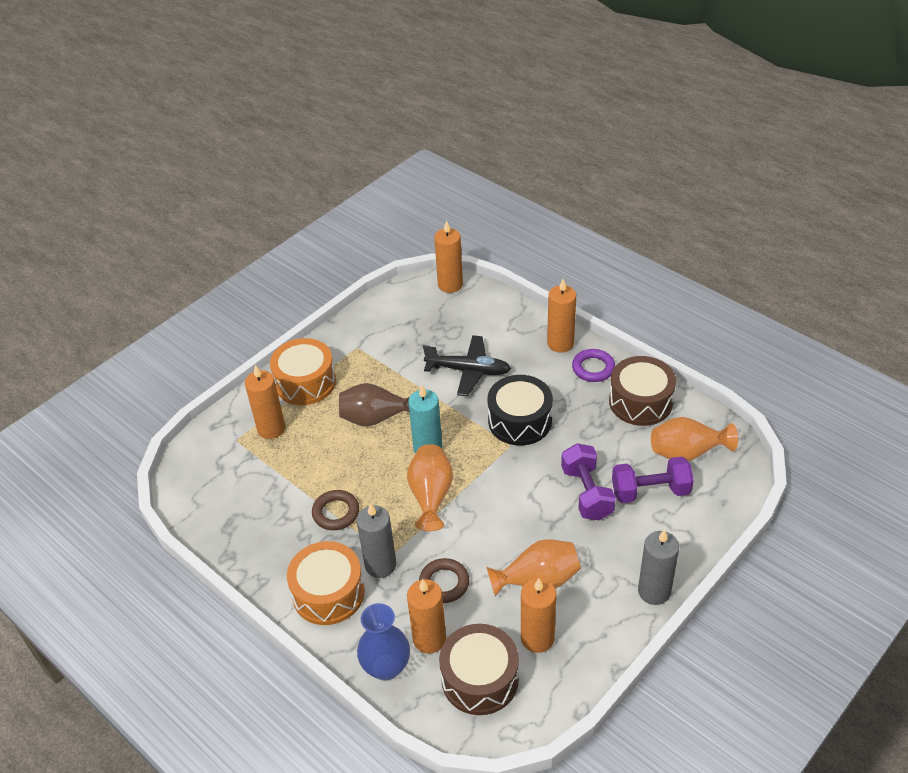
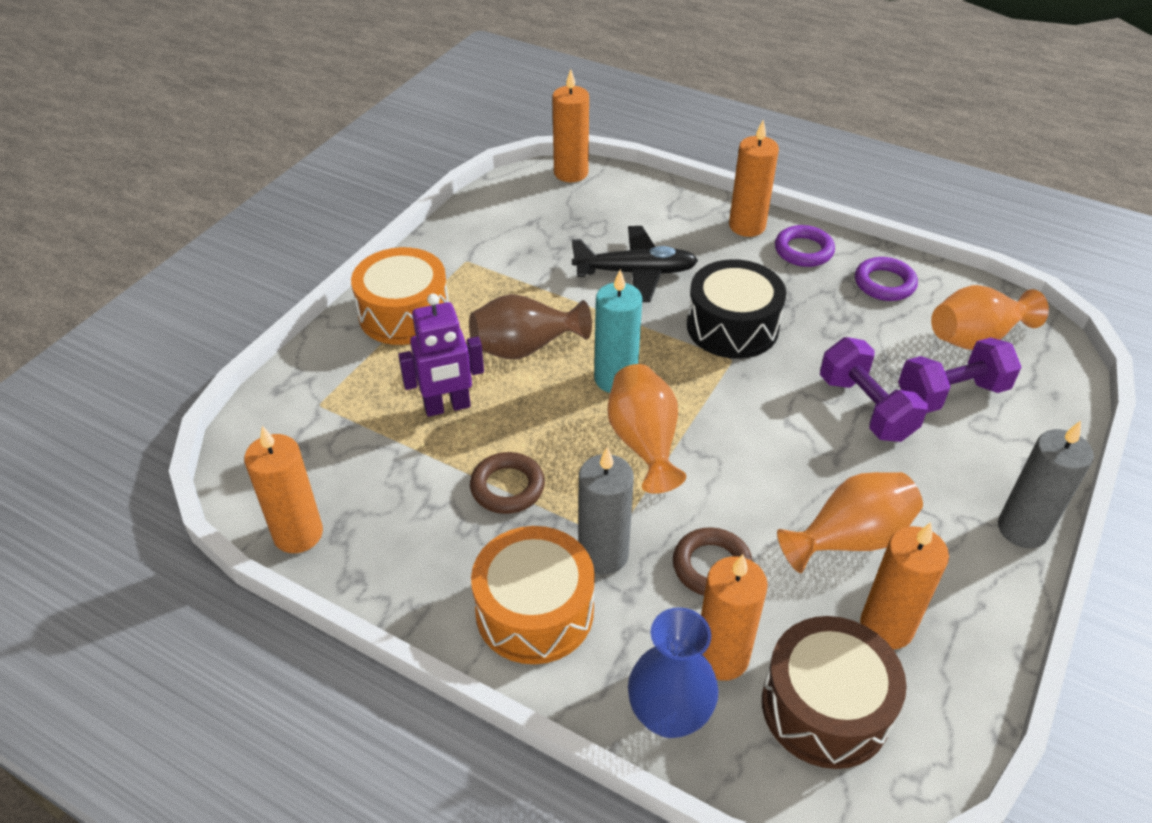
camera: 15 degrees left, 0 degrees up
(271, 429) = (370, 382): orange candle -> orange candle (298, 534)
(314, 453) = (447, 407): none -> purple robot
(640, 402) = (884, 283): brown drum -> purple ring

